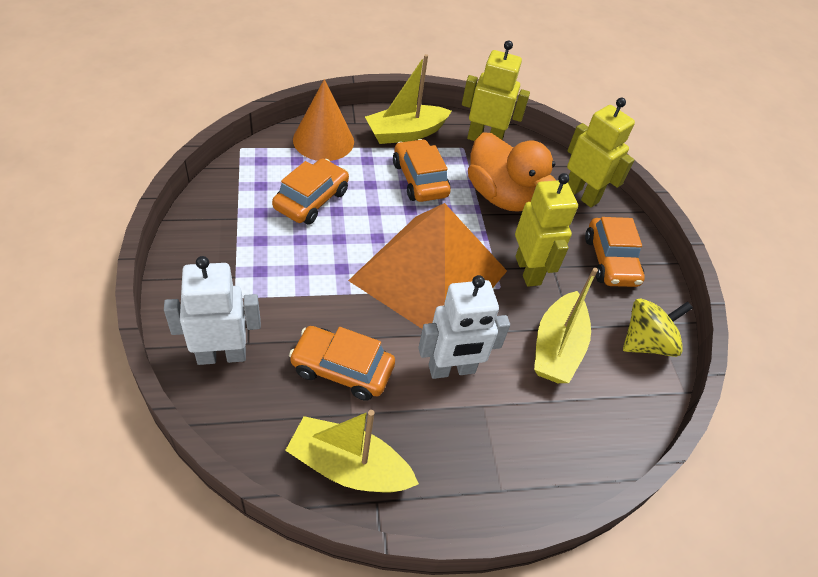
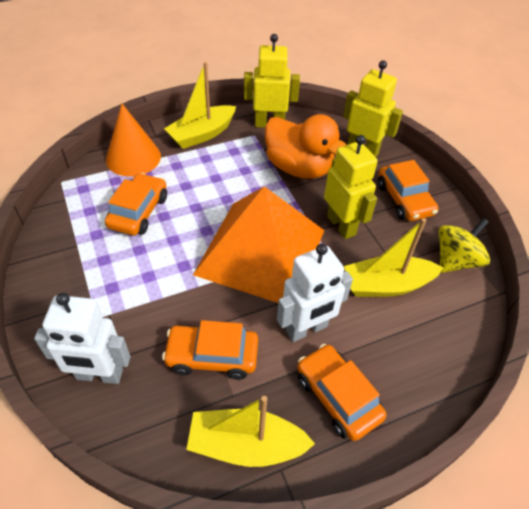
camera: 10 degrees left, 0 degrees up
(221, 355) = (99, 375): white robot -> white robot turned 150 degrees counterclockwise
(419, 179) = (226, 171): orange car -> orange car (337, 397)
(557, 348) = (387, 285): yellow boat -> yellow boat turned 75 degrees clockwise

